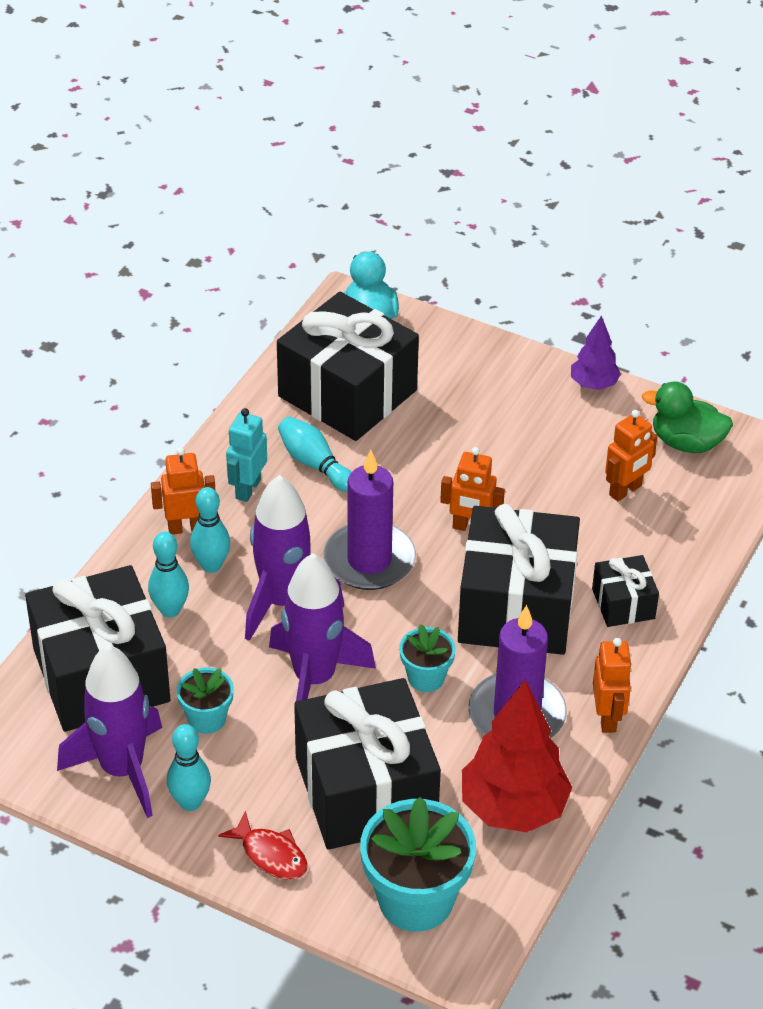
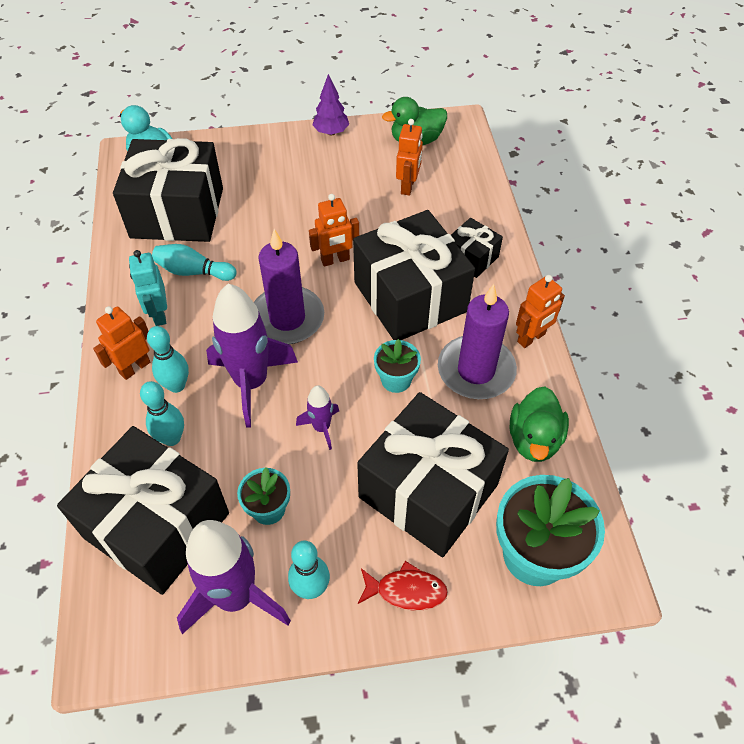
camera: 35 degrees left, 10 degrees up
(314, 679) = (321, 428): purple rocket -> purple rocket, size x0.49
(513, 808) = (534, 439): red tree -> green duck
(607, 718) = (531, 338): orange robot -> orange robot turned 90 degrees clockwise

